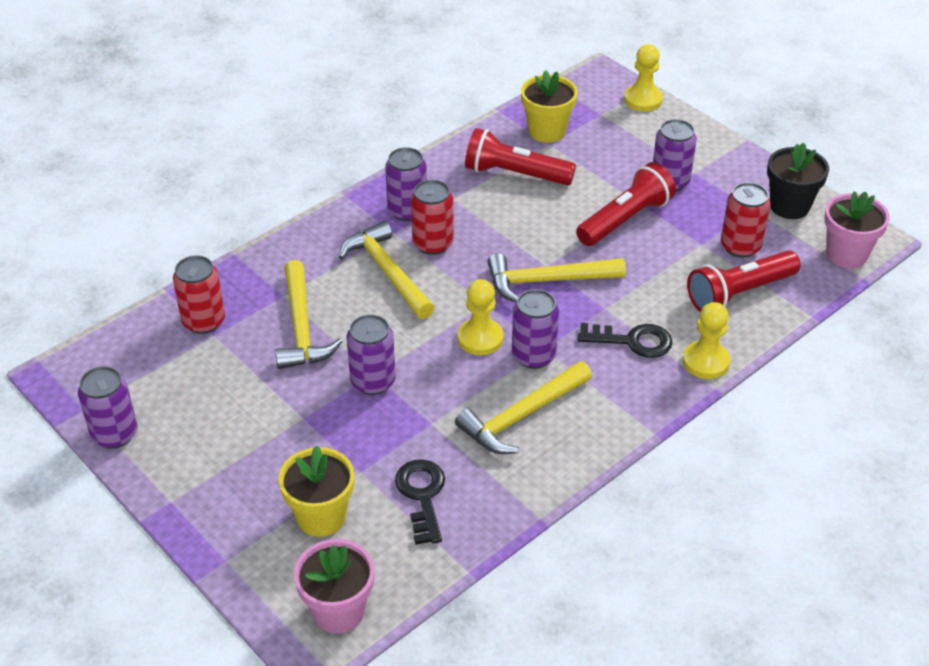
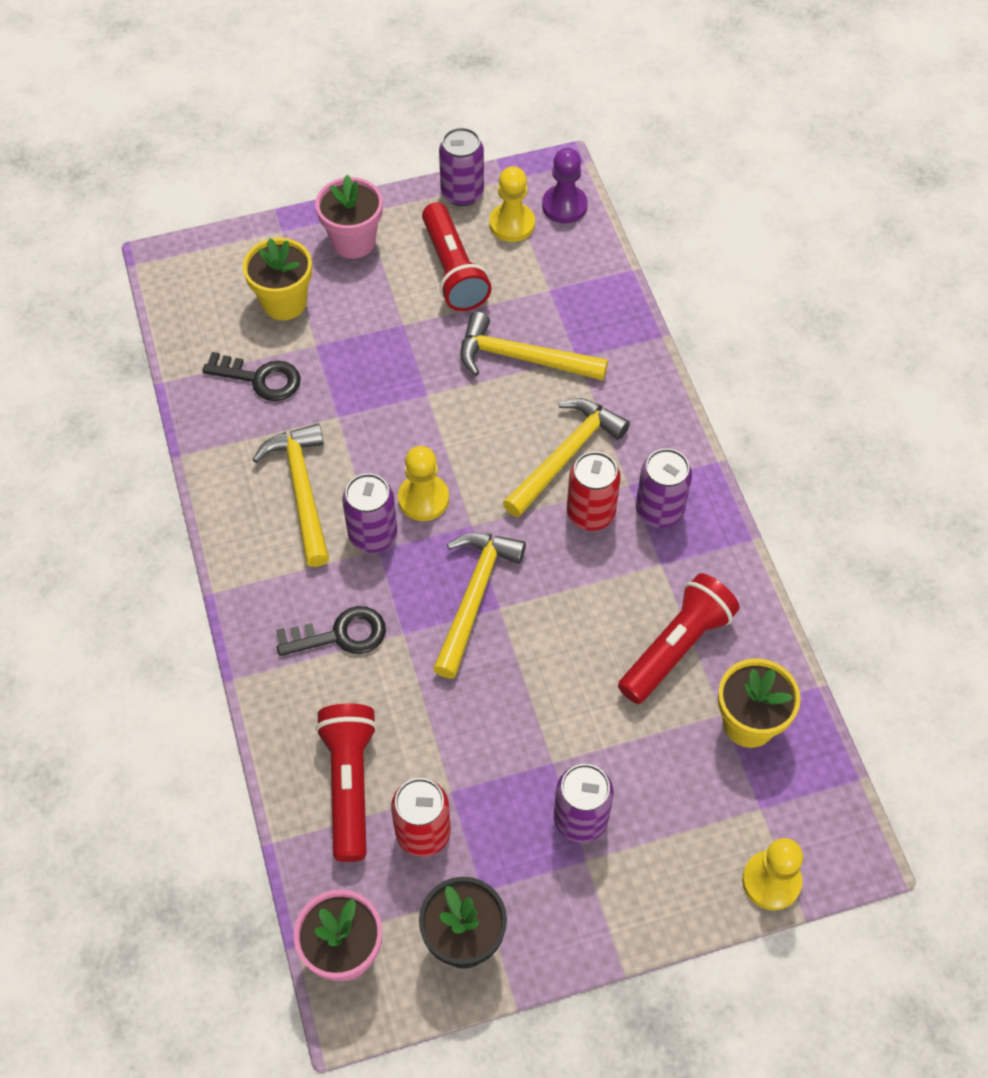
camera: 115 degrees right, 15 degrees up
(104, 356) = (564, 206): none -> purple pawn
(204, 321) = (572, 286): red can -> none
(338, 611) = (185, 285): pink flower pot -> pink flower pot (353, 241)
(373, 381) = (417, 390): purple can -> none
(387, 272) = (566, 456): yellow hammer -> yellow hammer turned 45 degrees counterclockwise
(625, 219) = (535, 728): red flashlight -> red flashlight (453, 270)
(632, 341) = (340, 635): black key -> black key turned 135 degrees counterclockwise
(705, 361) = (272, 690): yellow pawn -> yellow pawn (512, 224)

